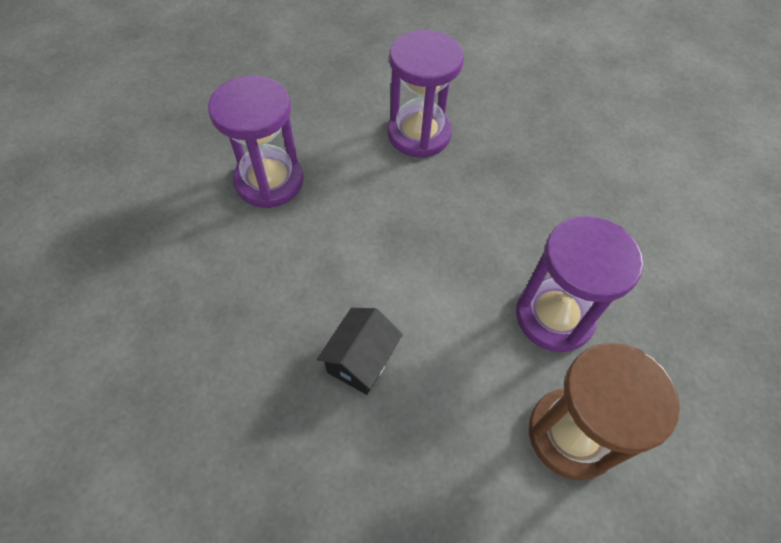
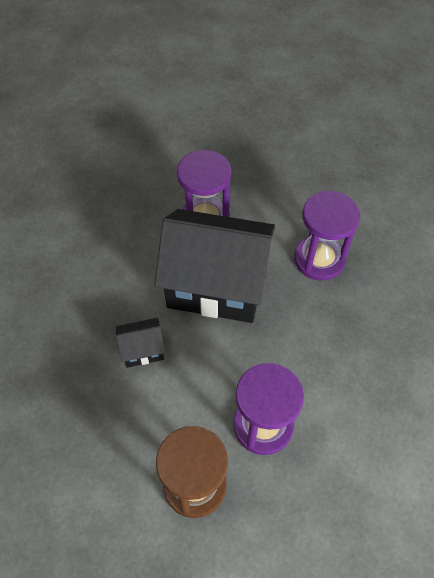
camera: 50 degrees right, 0 degrees up
(357, 232) = (216, 285): none -> black house

